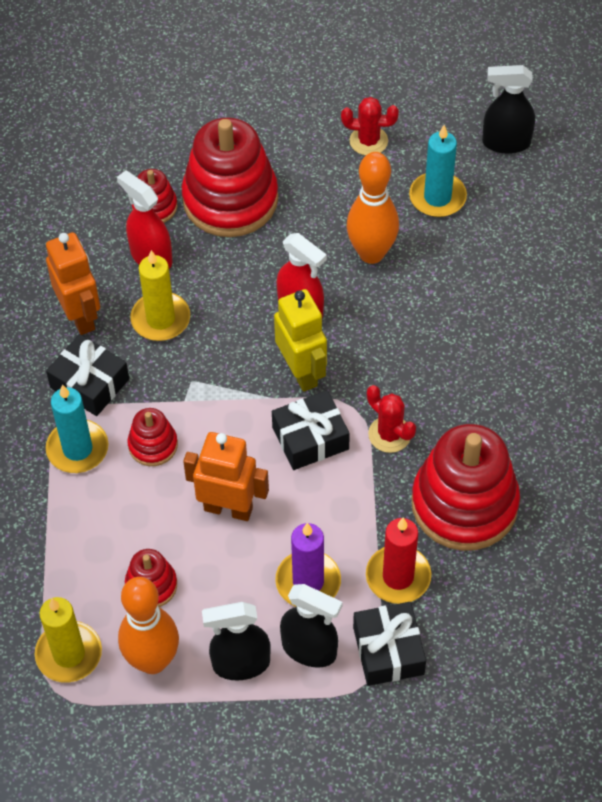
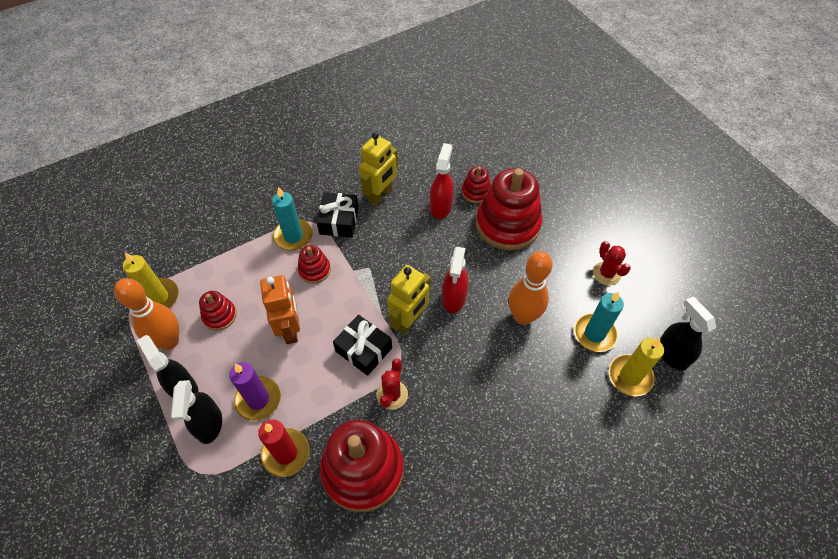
camera: 60 degrees right, 0 degrees up
(80, 316) = (380, 195): orange robot -> yellow robot
(160, 319) = (402, 232): yellow candle -> yellow candle (630, 376)
(388, 650) = (227, 474): black gift -> none

